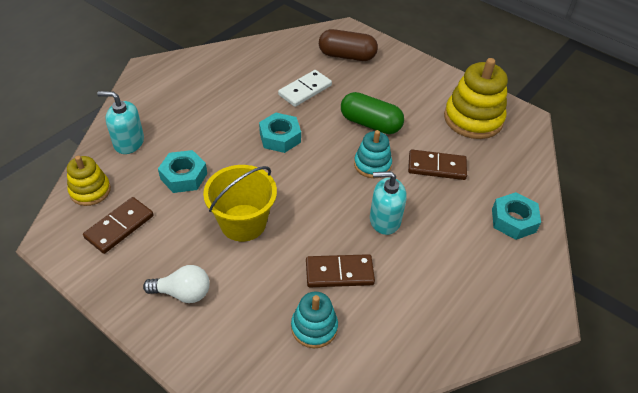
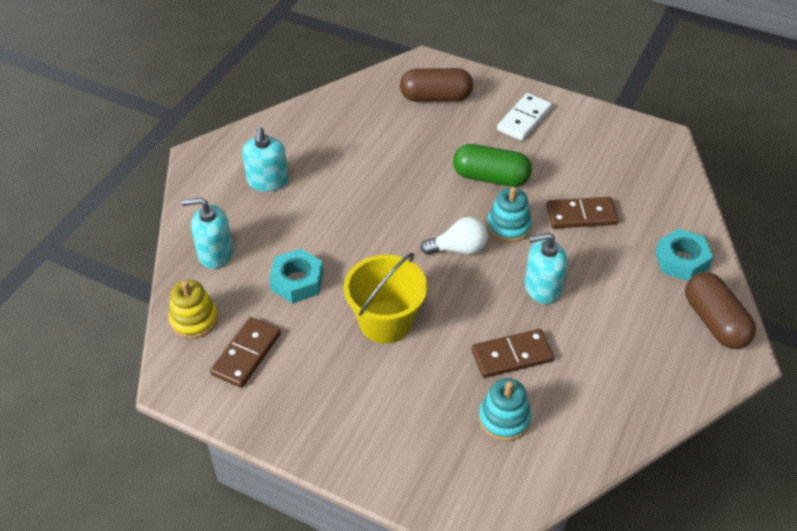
camera: 10 degrees left, 0 degrees up
(183, 293) = (348, 412): white light bulb -> white light bulb (458, 249)
(192, 95) = (267, 181): none -> turquoise soap dispenser
(280, 137) = (392, 214): turquoise nut -> none
(305, 90) = (401, 150): white domino -> white domino (524, 119)
(473, 119) = (605, 150): yellow stacking toy -> none
(529, 279) = (714, 322): none -> brown capsule

